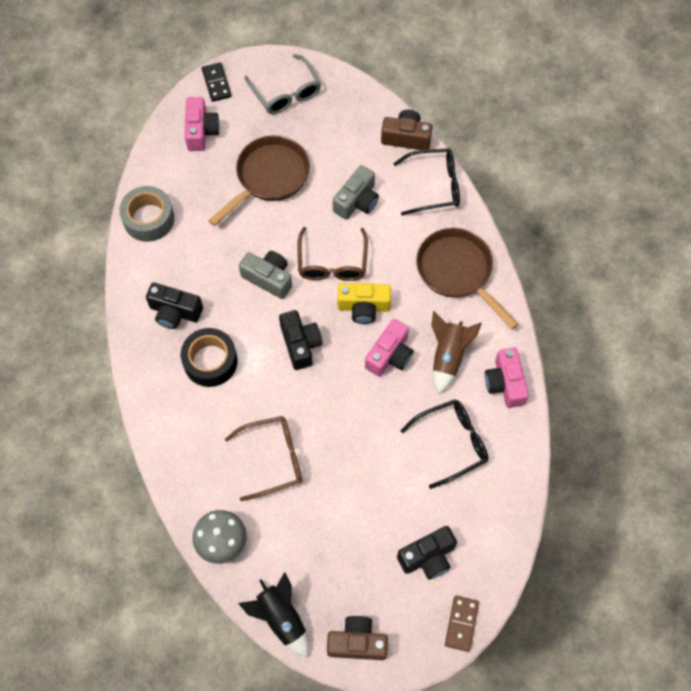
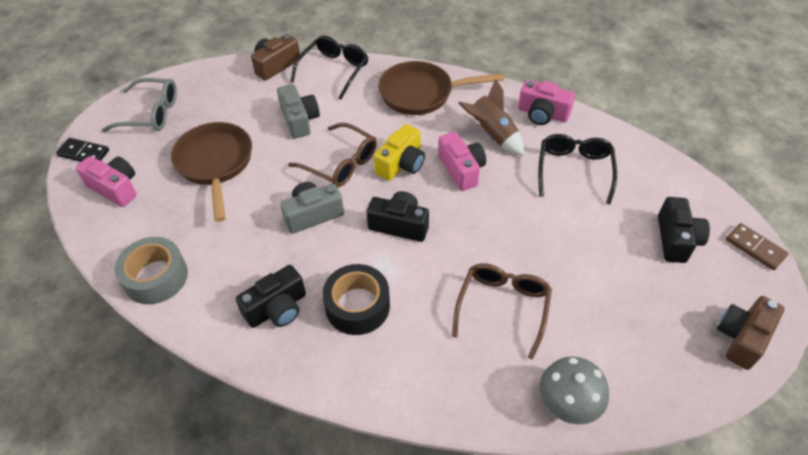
camera: 55 degrees left, 15 degrees down
(281, 618) = (686, 392): black rocket -> none

